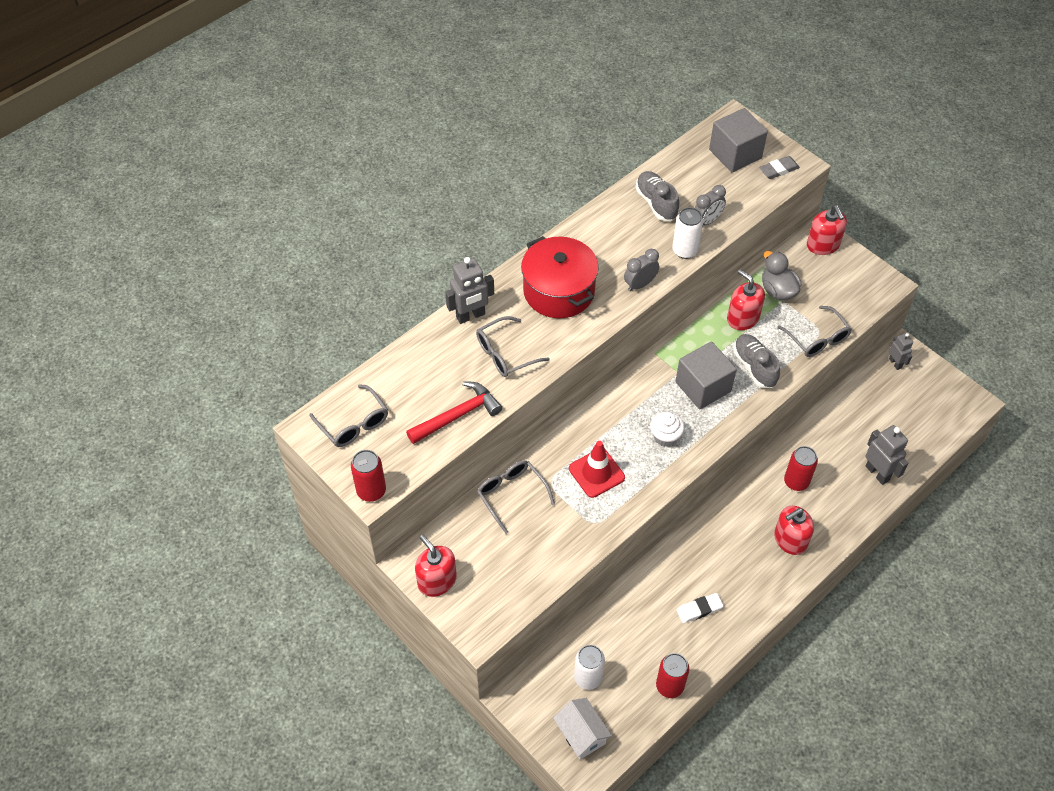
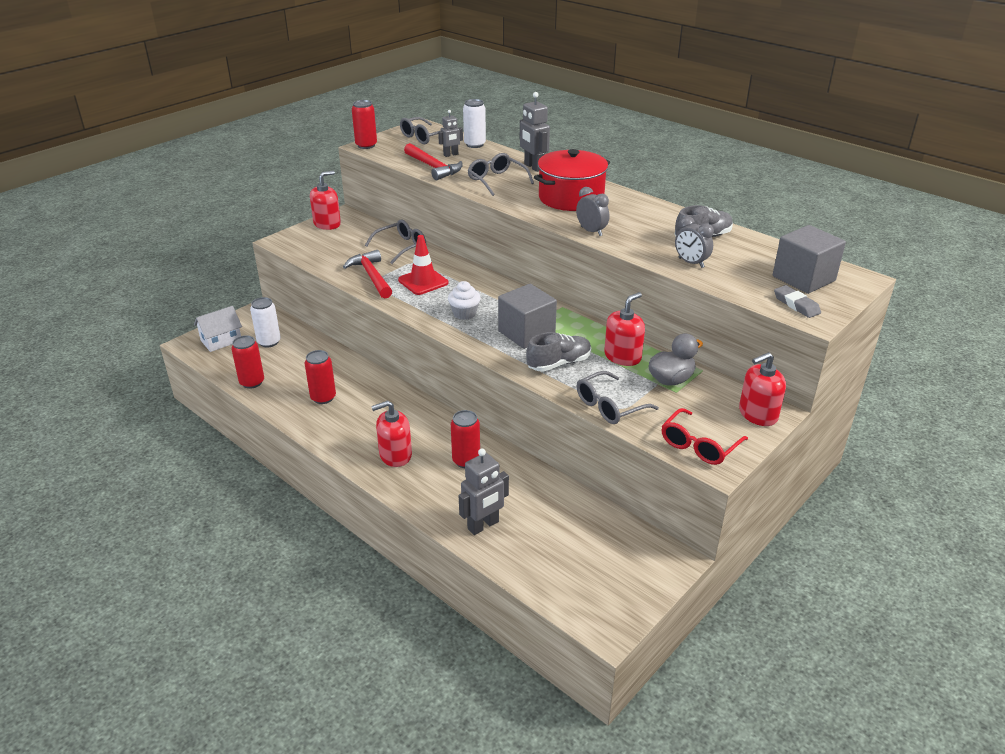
camera: 85 degrees right, 20 degrees down
(581, 524) = (371, 276): none -> red hammer
(685, 250) = (644, 252): white can -> white can (474, 144)
(699, 609) = (323, 398): white eraser -> red can
(790, 540) = (395, 455): red soap dispenser -> red soap dispenser turned 75 degrees counterclockwise
(865, 290) = (699, 445): none -> red glasses
(895, 363) = (651, 550): grey robot -> grey robot (451, 155)

